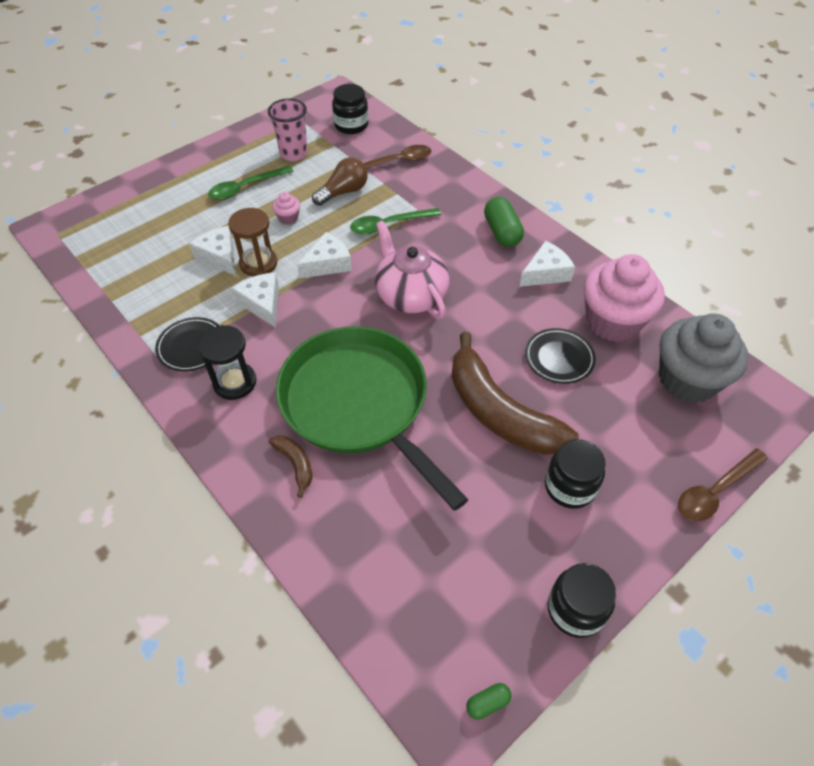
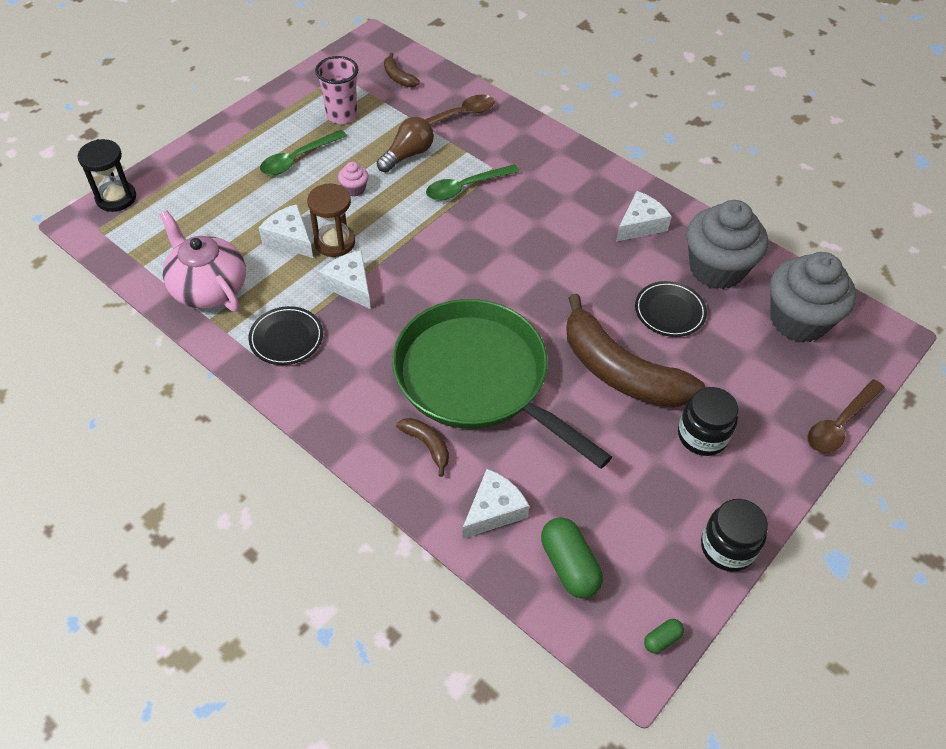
camera: 10 degrees left, 0 degrees up
(235, 382) = (343, 370): black hourglass -> black hourglass (116, 198)
(328, 264) = (410, 236): white cheese -> white cheese (494, 510)
(351, 125) = (398, 77): black jar -> brown banana
(410, 295) = (505, 261): pink teapot -> pink teapot (208, 288)
(502, 232) = (587, 185): green capsule -> green capsule (569, 565)
(612, 321) = (716, 269): pink cupcake -> grey cupcake

